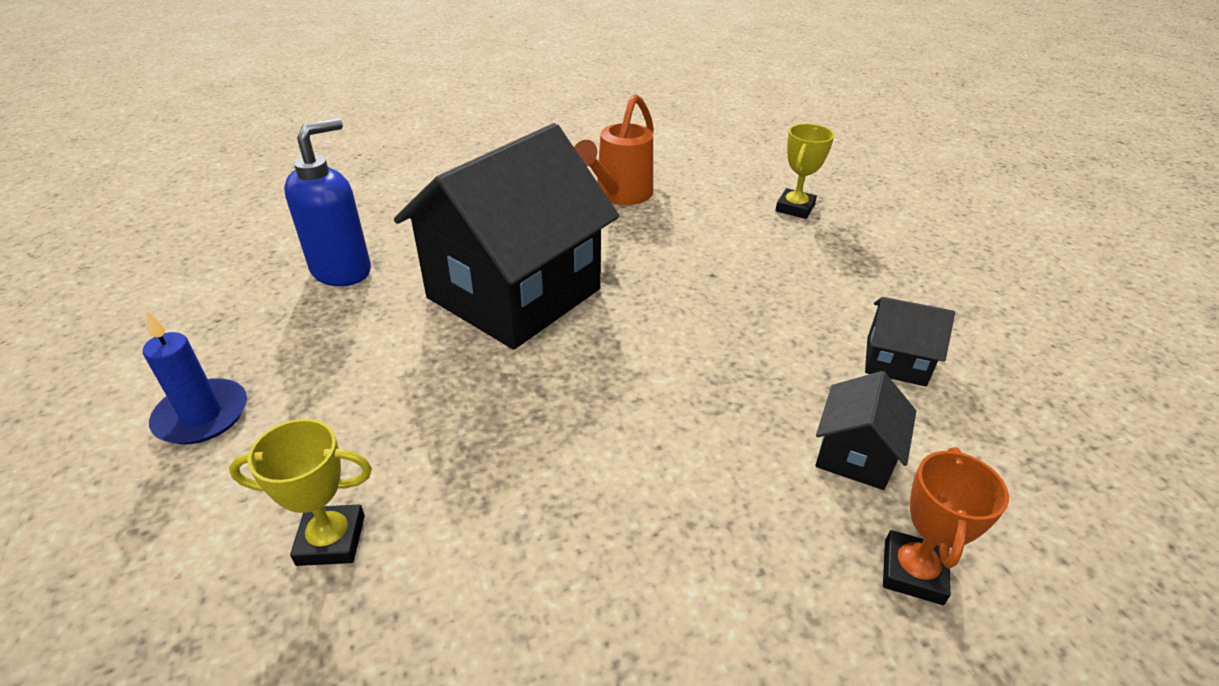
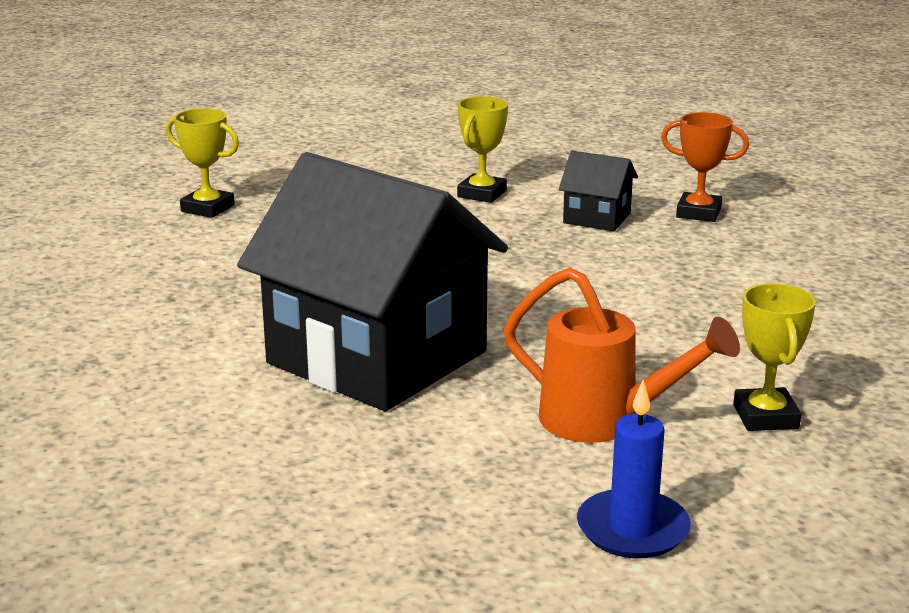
camera: 90 degrees left, 15 degrees down
(342, 270) = (314, 486): blue soap dispenser -> none
(618, 196) = (143, 300): orange watering can -> orange watering can (605, 422)
(895, 361) = (482, 194): black house -> yellow trophy

